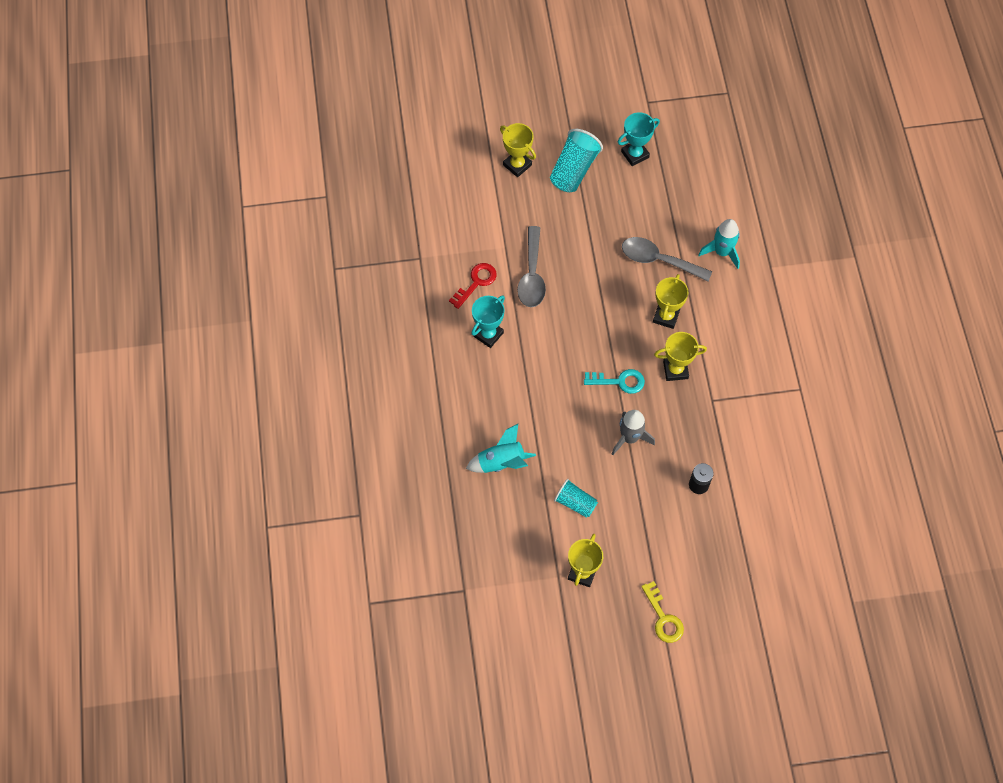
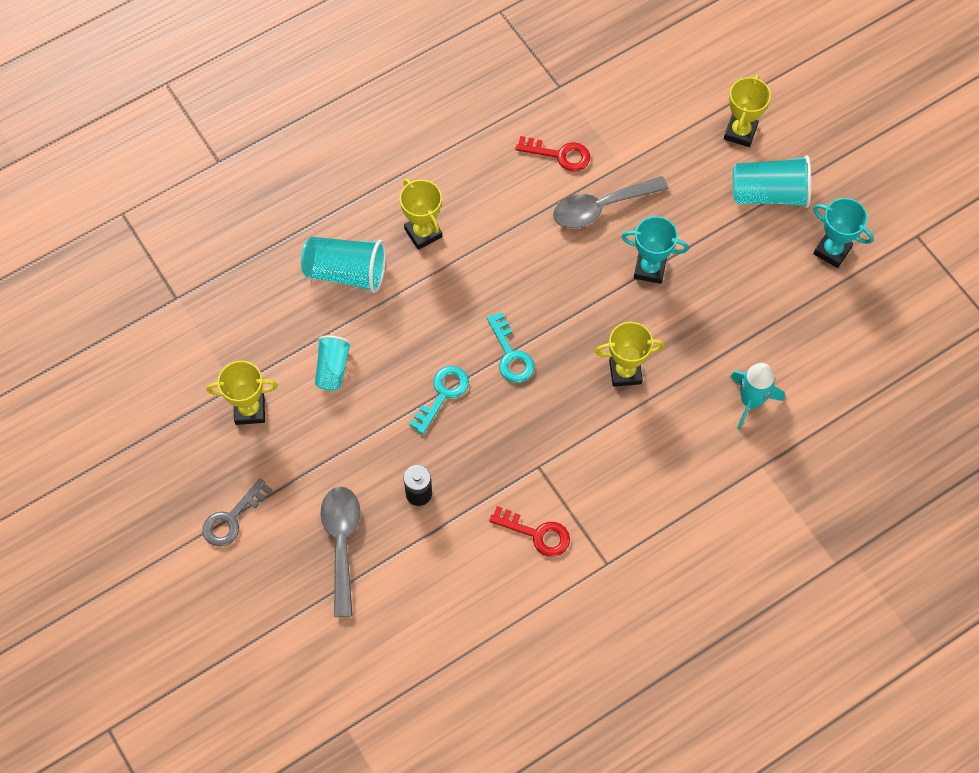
camera: 65 degrees right, 0 degrees up
(488, 334) = (499, 194): turquoise trophy -> turquoise trophy (650, 269)
(501, 462) = (346, 272): turquoise rocket -> turquoise cup
(629, 438) = (442, 394): grey rocket -> turquoise key
(658, 260) = (698, 334): grey spoon -> grey spoon (341, 543)
(663, 618) = (232, 518): yellow key -> grey key
(675, 370) = (558, 410): yellow trophy -> yellow trophy (423, 233)
(760, 422) = (537, 534): none -> red key

